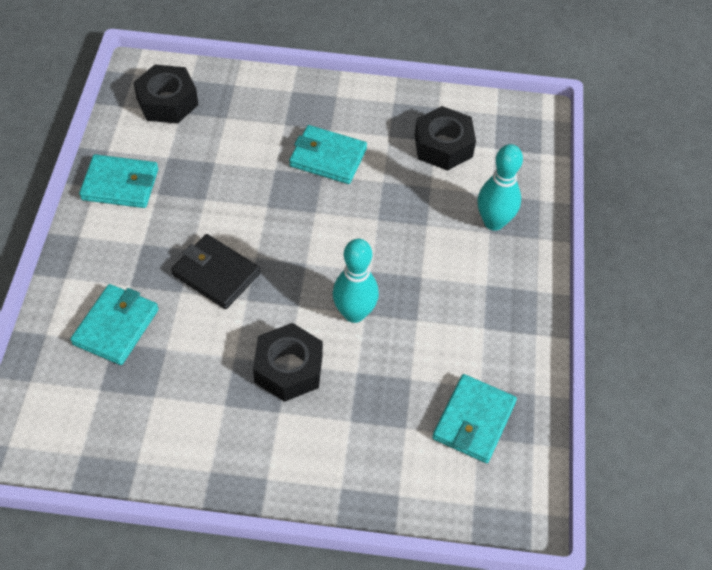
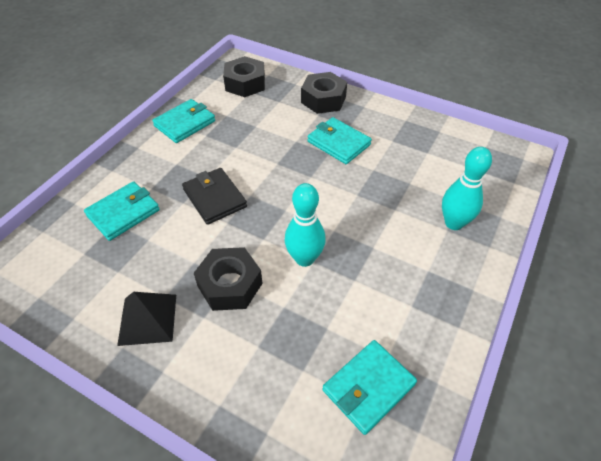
camera: 25 degrees right, 5 degrees down
(120, 184) = (185, 123): turquoise wallet -> turquoise wallet turned 75 degrees counterclockwise
(220, 434) = (148, 319): none -> black pyramid
(443, 146) = (433, 157): black nut -> black nut (323, 99)

